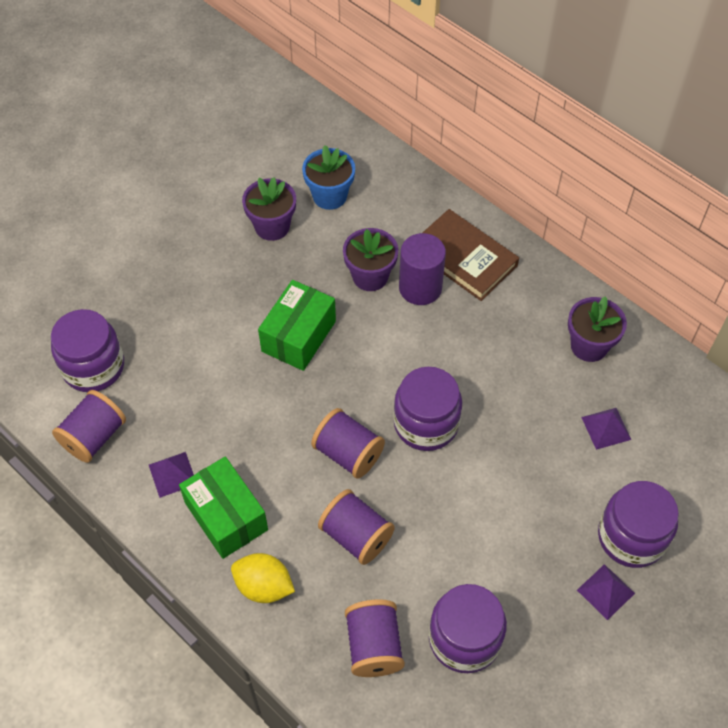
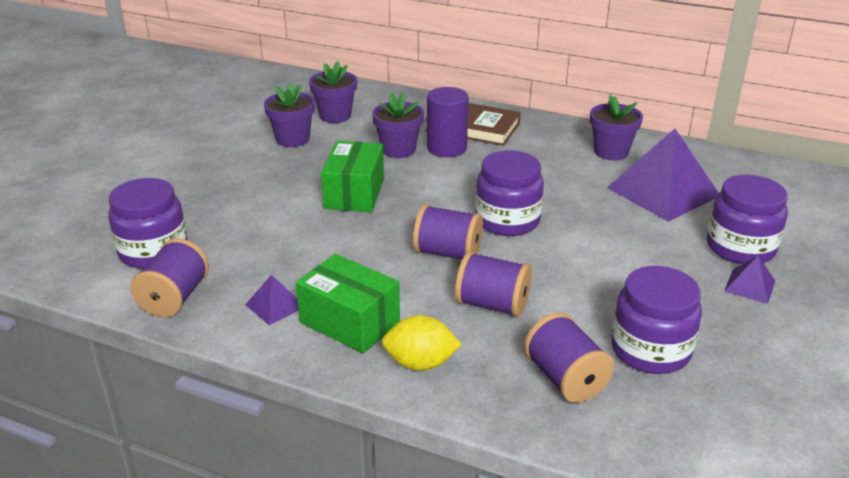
camera: 20 degrees left, 25 degrees down
(329, 196) = (335, 116): blue flower pot -> purple flower pot
(606, 428) = (663, 191): purple pyramid -> purple pyramid, size x2.21

